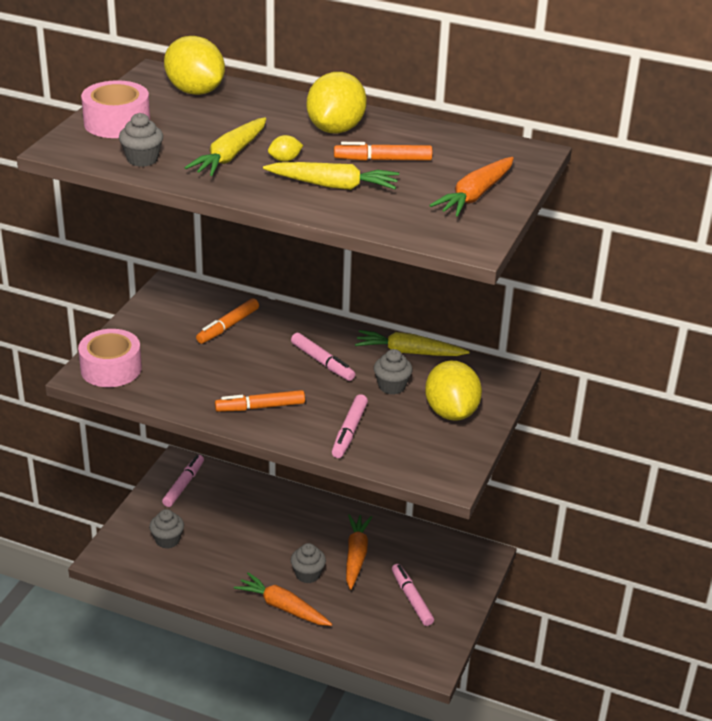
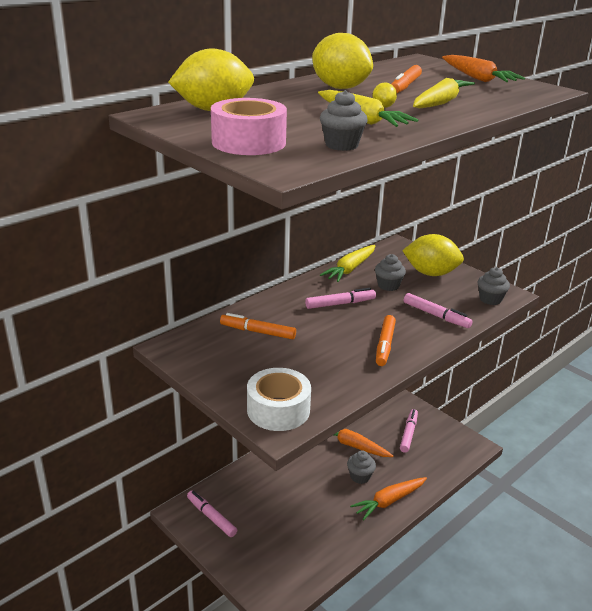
camera: 65 degrees left, 5 degrees down
(111, 369) = (278, 410): pink tape -> white tape
(167, 540) = (275, 549): grey cupcake -> grey cupcake (490, 299)
(228, 326) = (258, 332): orange marker -> orange marker turned 135 degrees clockwise
(411, 599) = (408, 434): pink marker -> pink marker turned 105 degrees clockwise

